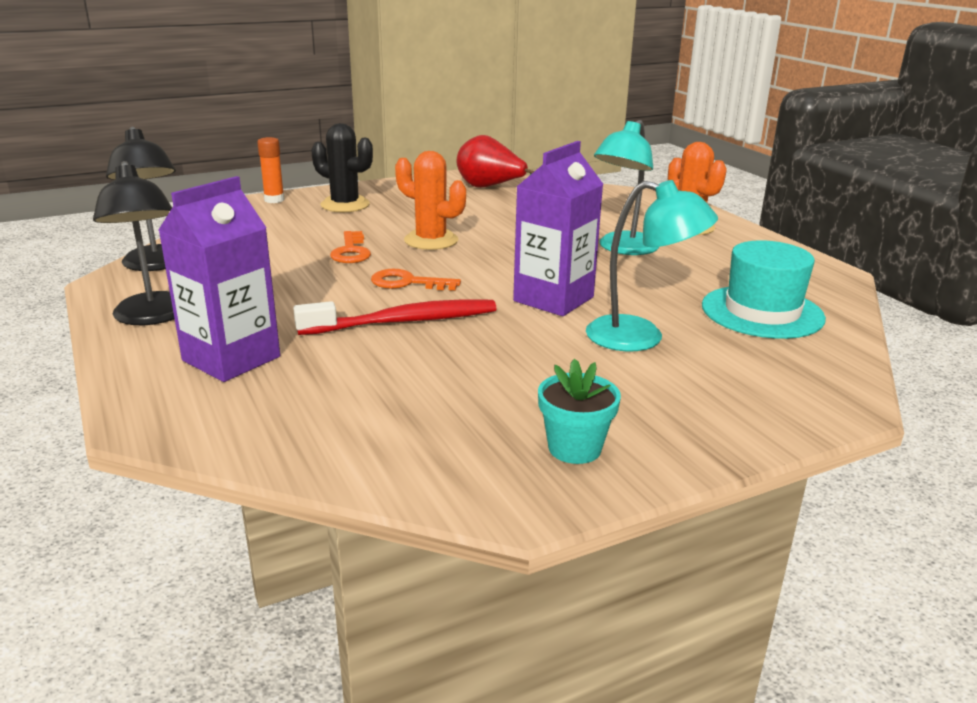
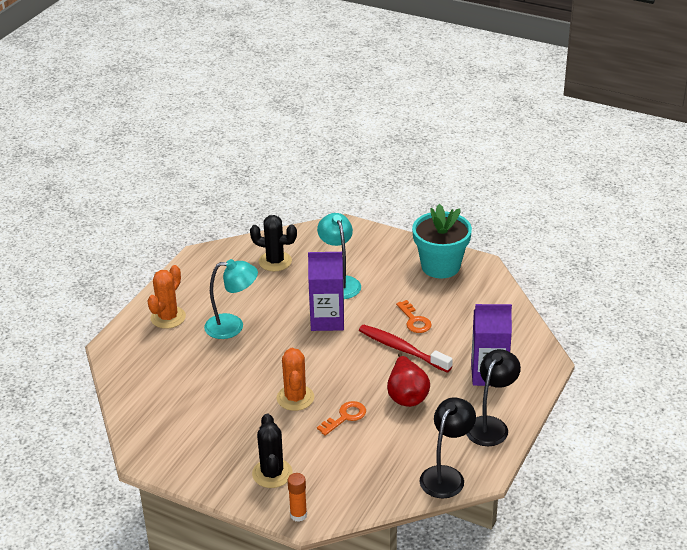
camera: 125 degrees left, 10 degrees up
(407, 283) = (361, 372): orange key -> orange key (414, 320)
(490, 188) = (164, 429): red pear -> red pear (407, 395)
(574, 448) = (440, 266): turquoise flower pot -> turquoise flower pot, size x1.90
(762, 312) = (275, 261): turquoise hat -> black cactus

